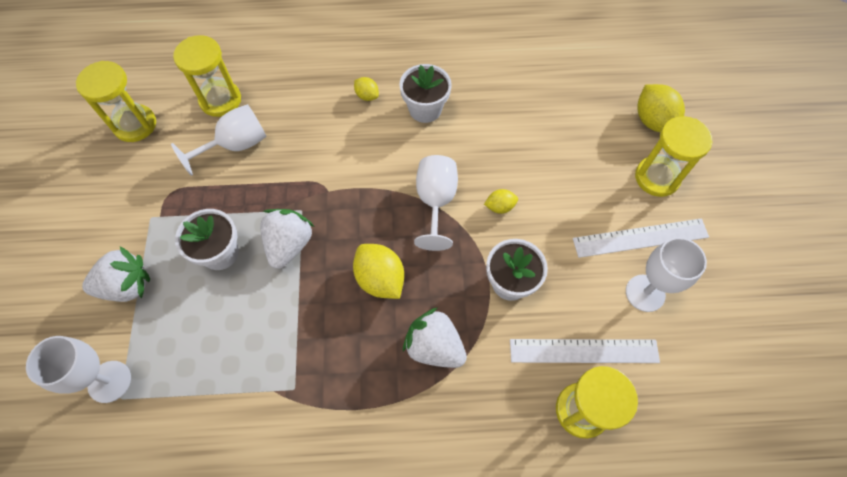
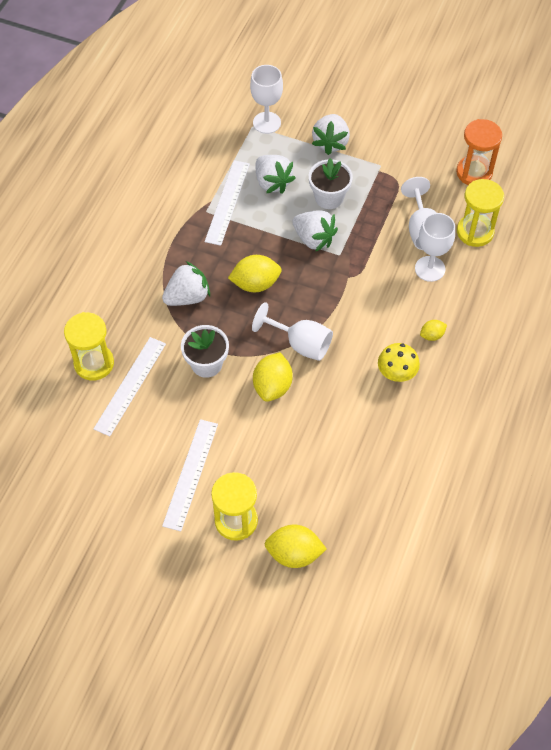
camera: 115 degrees right, 5 degrees down
(135, 125) = (474, 172): yellow hourglass -> orange hourglass
(217, 327) = (272, 182): none -> white strawberry
(268, 369) = (227, 202): none -> white ruler
(425, 109) = (396, 373): white flower pot -> yellow mushroom
(500, 207) = (272, 386): yellow lemon -> yellow lemon, size x1.84
(645, 293) = (146, 450): white goblet -> white goblet (430, 269)

